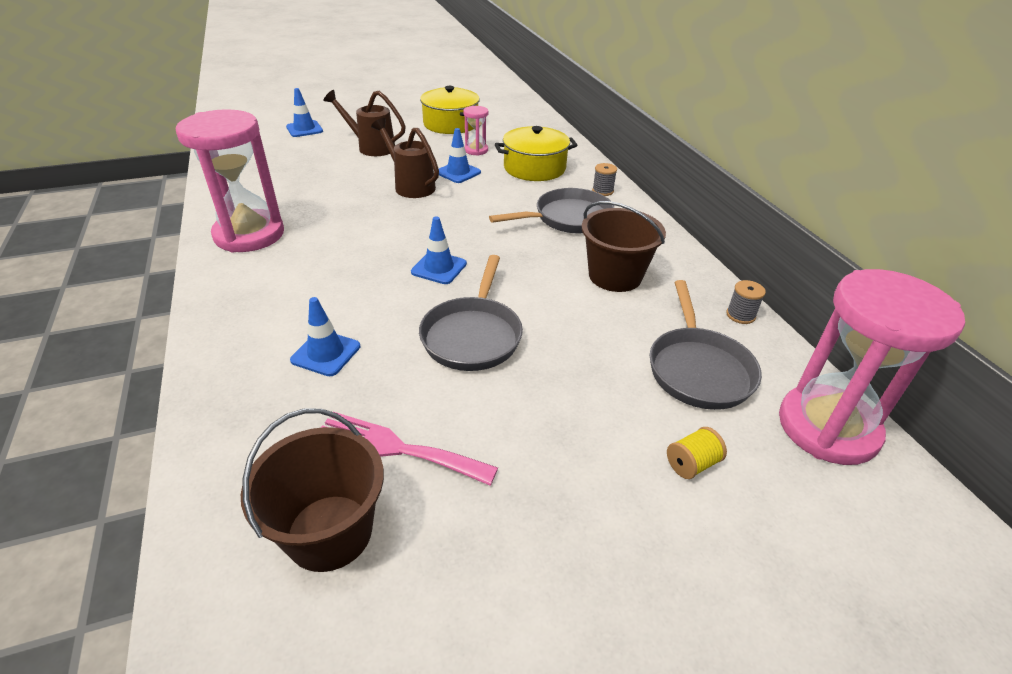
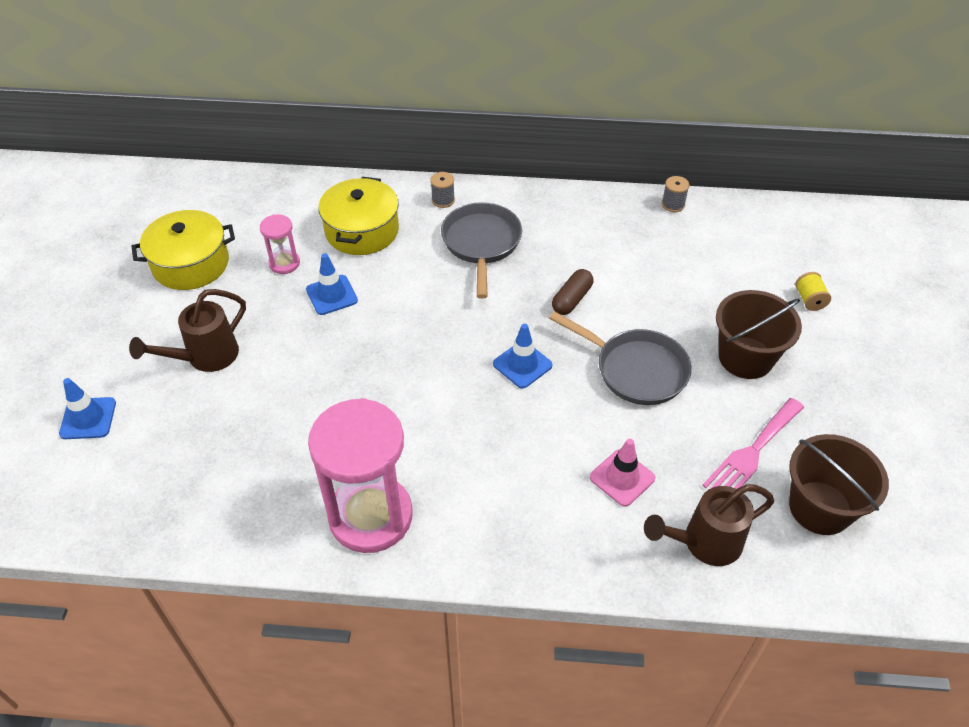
camera: 65 degrees left, 10 degrees up
(326, 353) = (622, 478): blue traffic cone -> pink traffic cone
(411, 186) = (338, 344): brown watering can -> brown watering can (704, 543)
(540, 278) = (572, 299): none -> brown capsule
(615, 276) = (591, 251): brown bucket -> brown bucket (745, 357)
(698, 369) = (723, 255): grey pan -> none
(827, 427) = (797, 223): pink hourglass -> none

